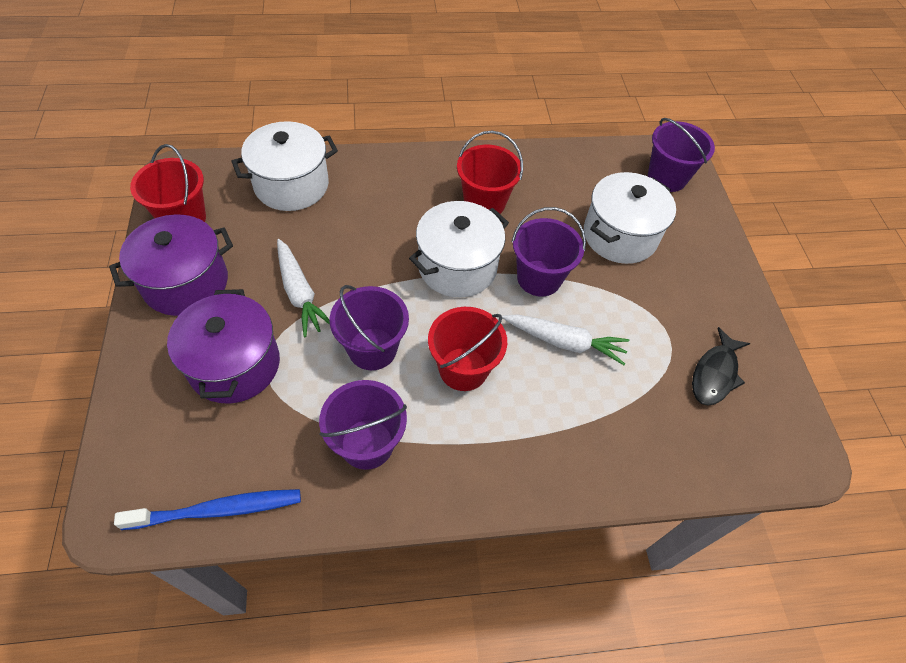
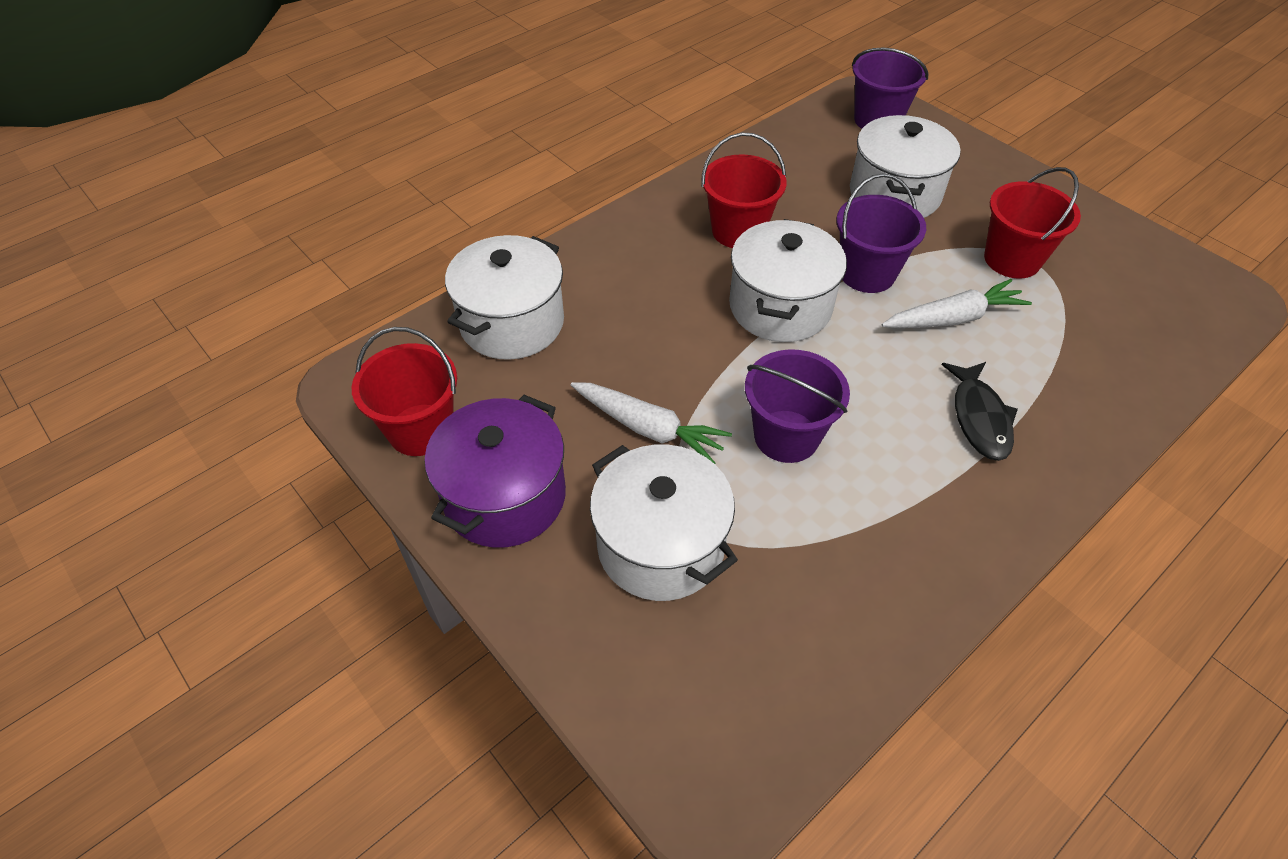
camera: 30 degrees left, 5 degrees down
(218, 510) = (812, 703): blue toothbrush -> none
(234, 364) = (660, 545): purple pot -> white pot
(367, 444) = (884, 530): purple bucket -> none
(463, 369) = (893, 399): red bucket -> red bucket (1012, 259)
(715, 374) = (1099, 270): black fish -> black fish (979, 418)

